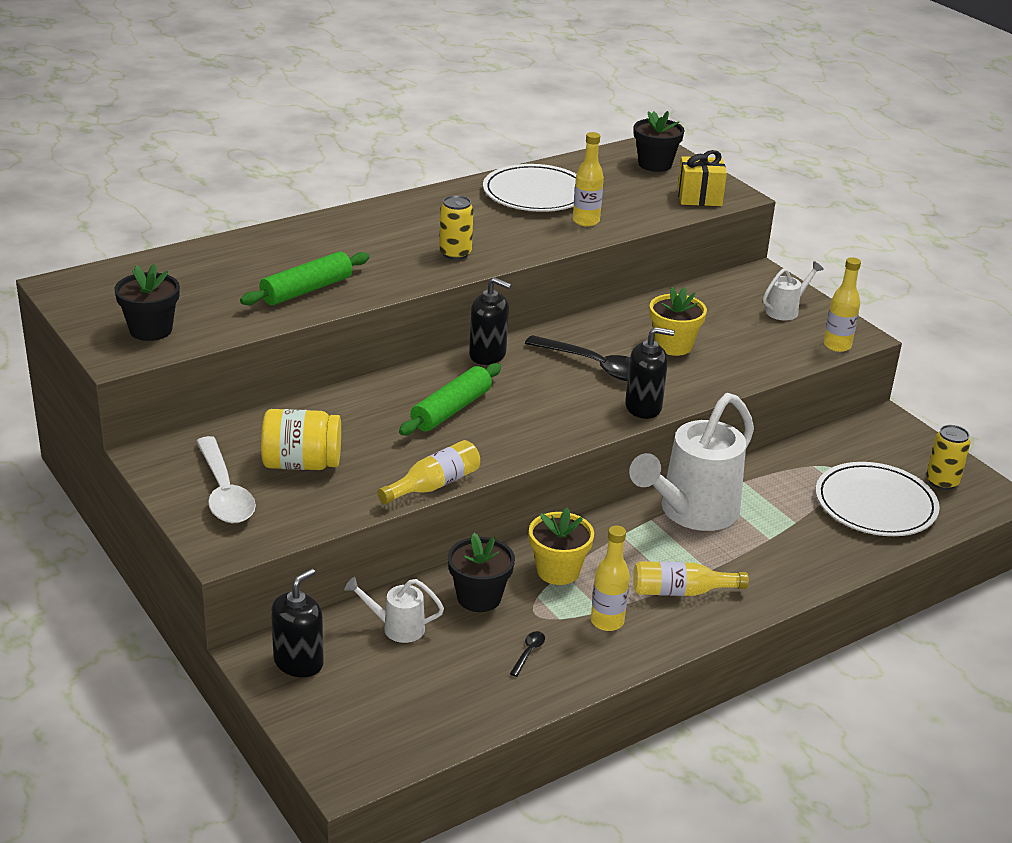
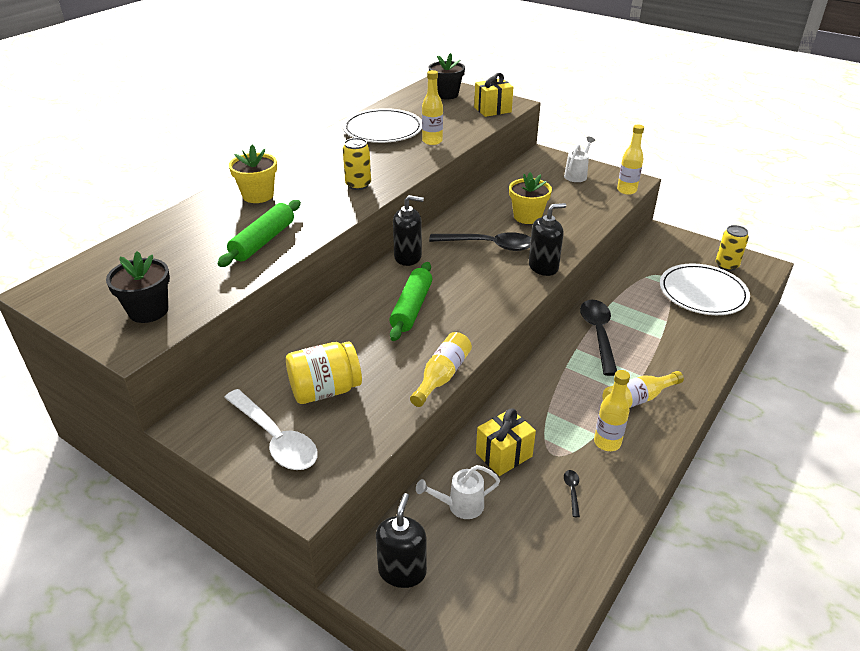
camera: 20 degrees left, 5 degrees up
(479, 597) = (504, 455): black flower pot -> yellow gift
(558, 571) = (544, 411): yellow flower pot -> yellow flower pot (258, 195)
(692, 512) = (598, 334): white watering can -> black spoon

